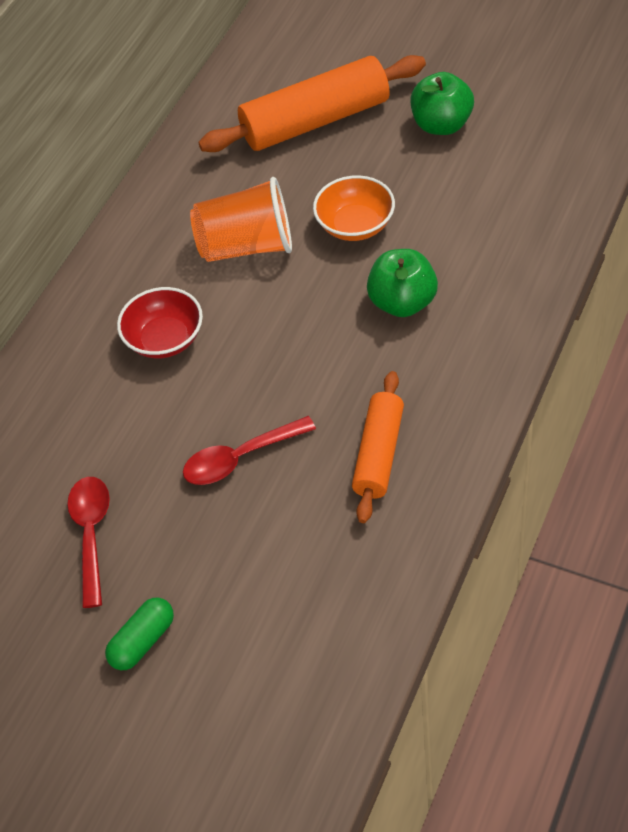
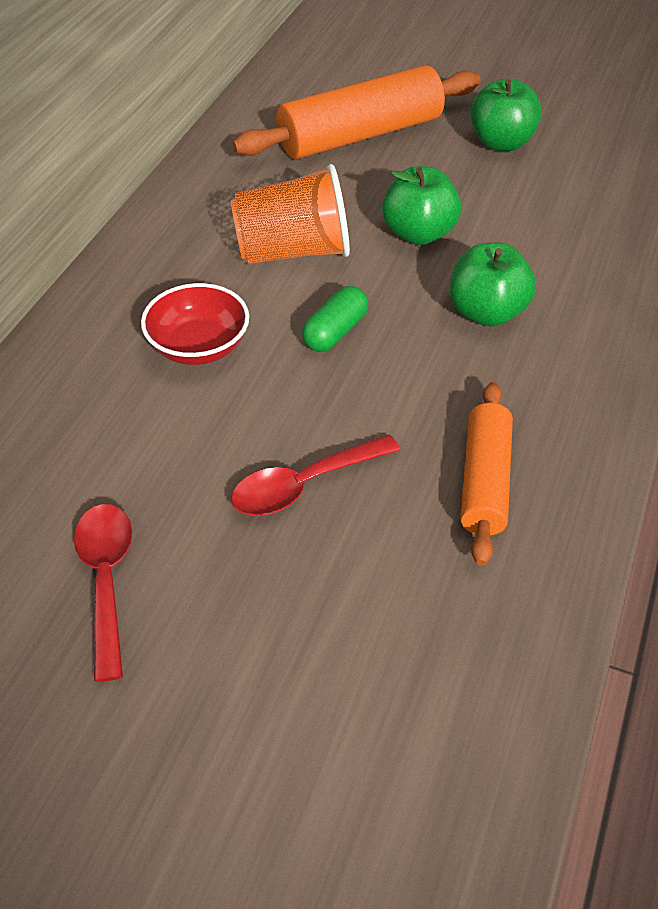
camera: 10 degrees left, 5 degrees down
(143, 641) = (183, 729): green capsule -> green capsule (335, 332)
(355, 225) = (419, 233): orange bowl -> green apple

